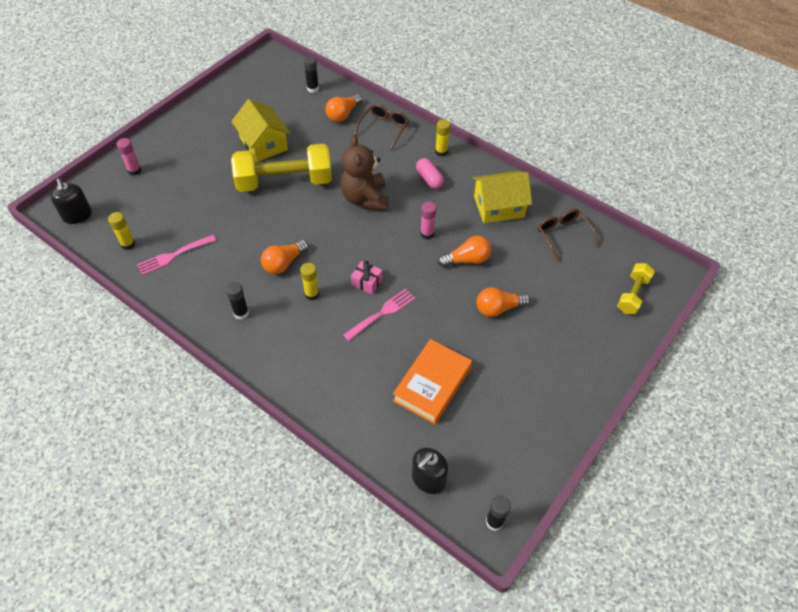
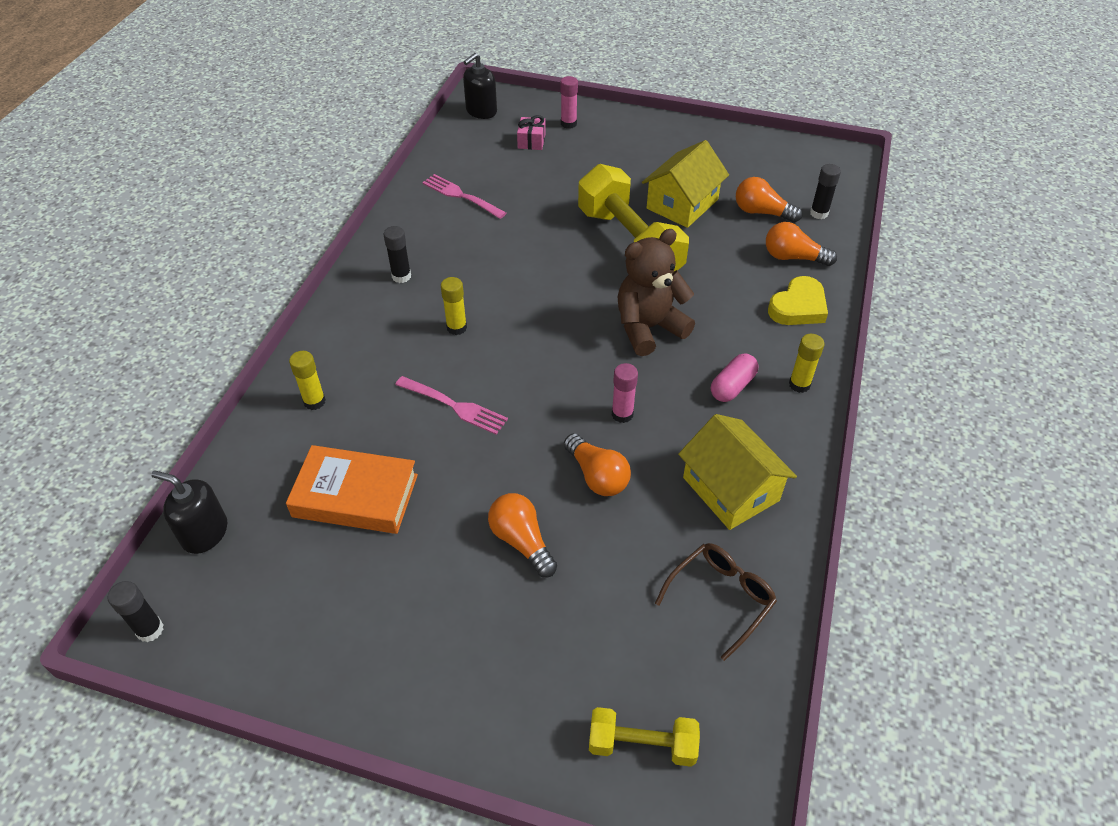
camera: 70 degrees right, 5 degrees down
(128, 244) = (460, 158): yellow glue stick -> yellow glue stick (314, 401)
(284, 263) = (494, 287): orange light bulb -> orange light bulb (762, 212)
(367, 282) = (501, 375): pink gift -> pink gift (531, 141)
(384, 129) = (798, 307): brown glasses -> yellow heart

